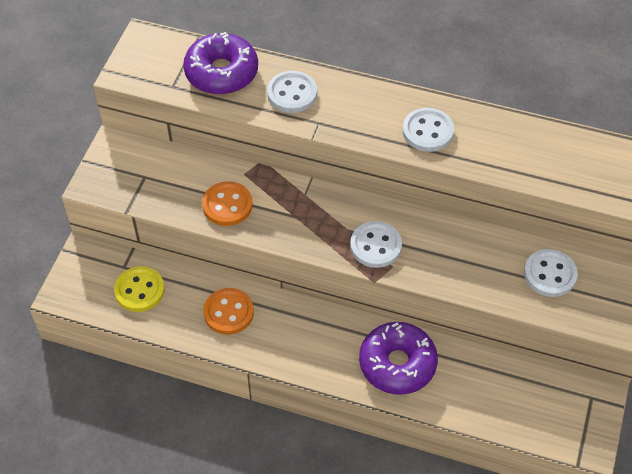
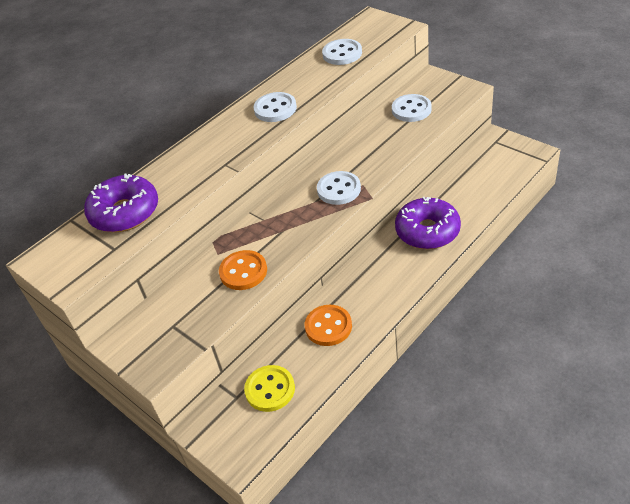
camera: 60 degrees left, 10 degrees down
(292, 93) = (183, 173): white button -> white button (342, 54)

